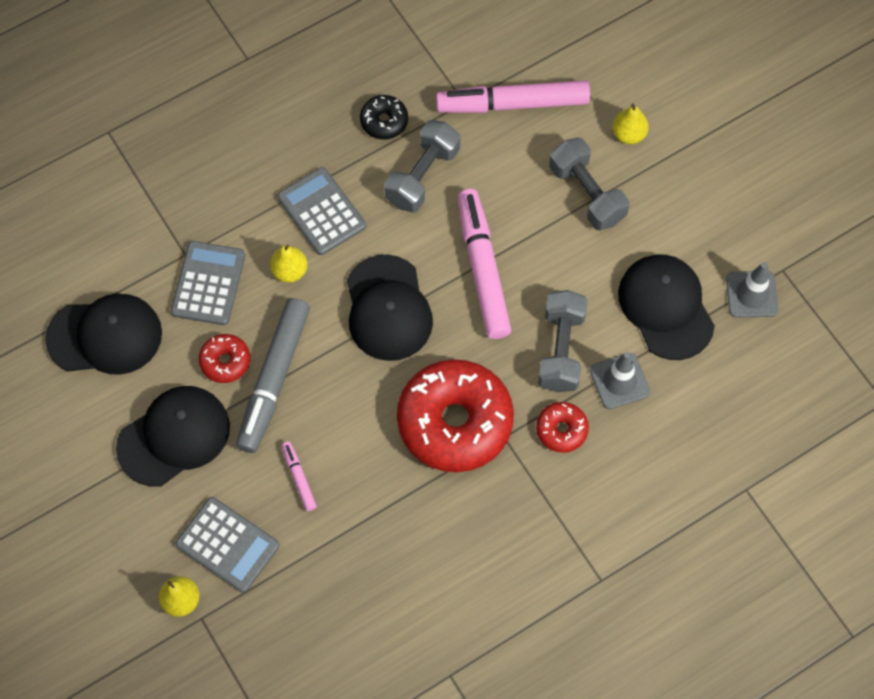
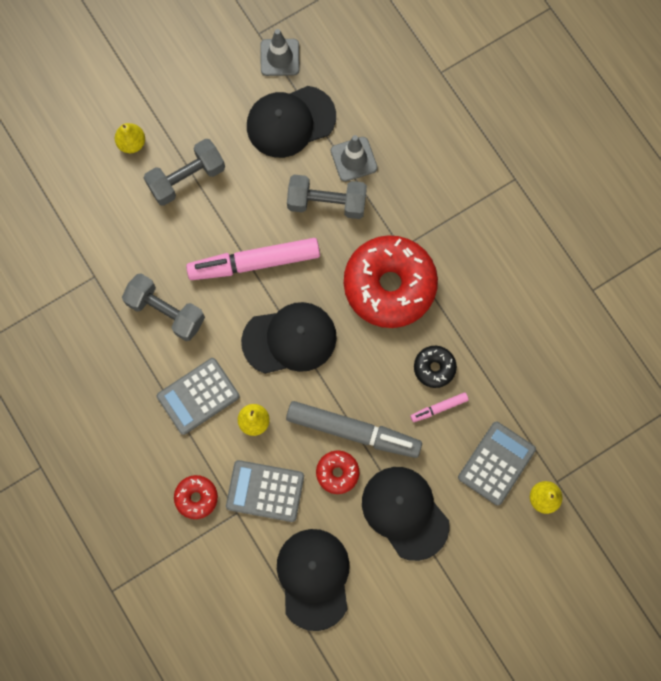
camera: 90 degrees left, 10 degrees up
(384, 121) = (111, 344): black donut -> black donut (434, 368)
(512, 104) = (98, 236): pink marker -> none
(561, 430) = (395, 204): red donut -> red donut (196, 497)

